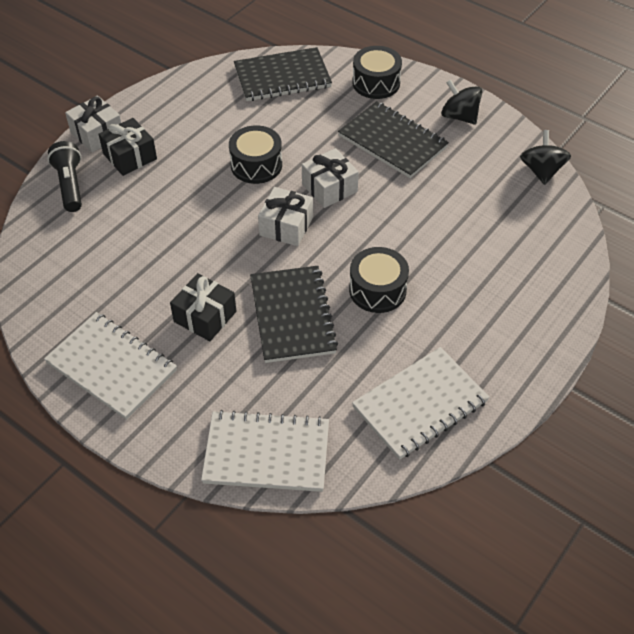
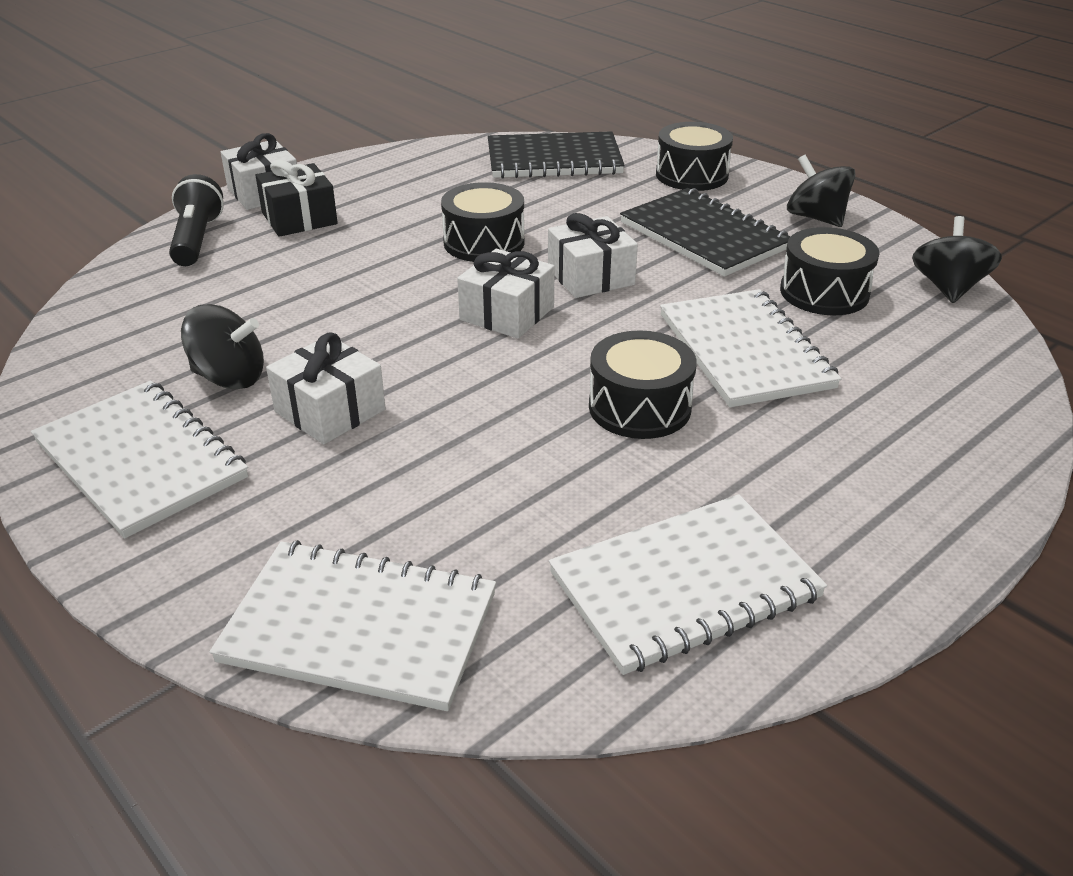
camera: 10 degrees right, 15 degrees down
(137, 299) = (229, 377): none -> black spinning top
(205, 316) = (330, 410): black gift -> white gift
(292, 315) = (480, 426): black notebook -> none
(429, 239) = (744, 351): none -> white notebook
(470, 184) = (824, 292): none -> black drum

